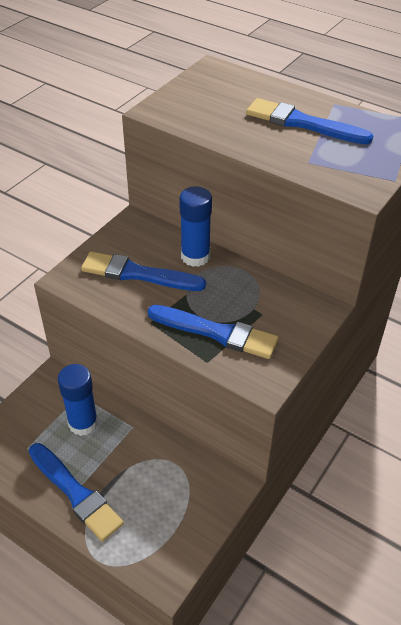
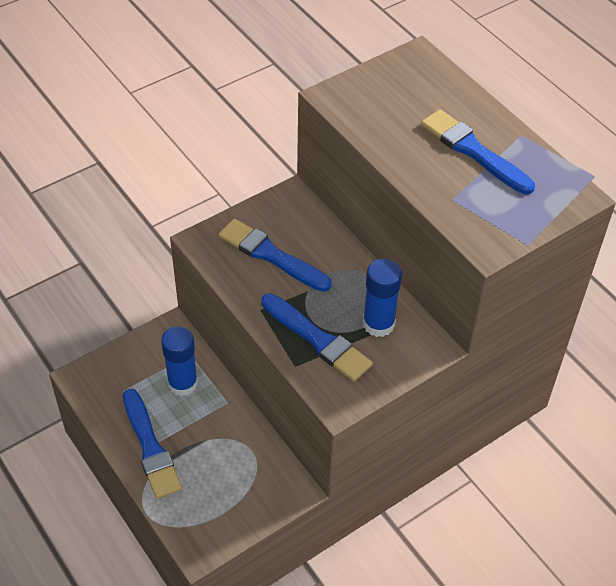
camera: 20 degrees right, 5 degrees up
(195, 256) = (335, 253): blue glue stick -> blue glue stick (378, 324)

